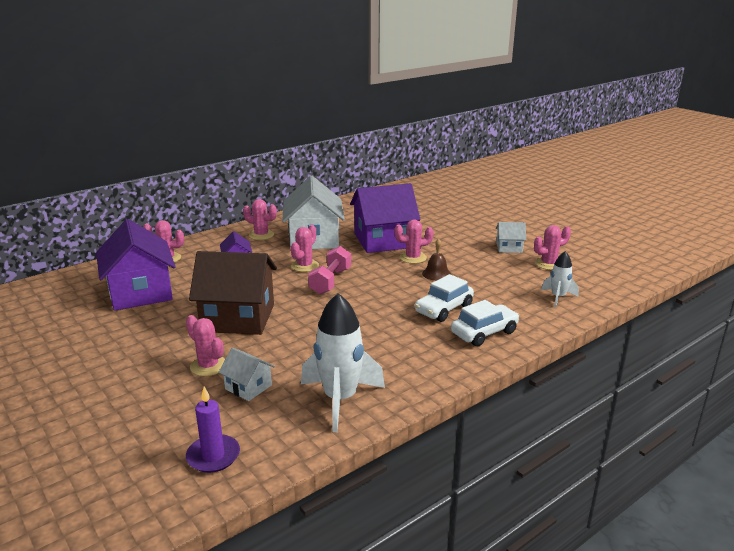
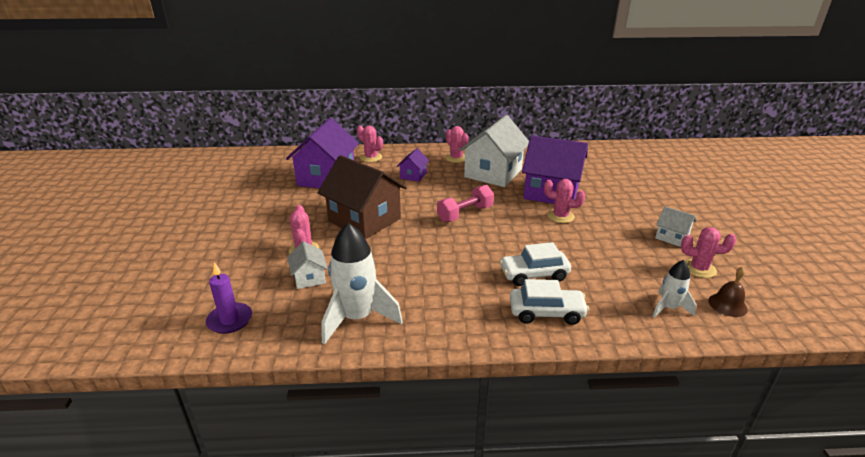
camera: 35 degrees right, 5 degrees up
(304, 266) = (460, 194): pink cactus -> none
(436, 274) = (565, 238): brown bell -> brown bell (727, 305)

